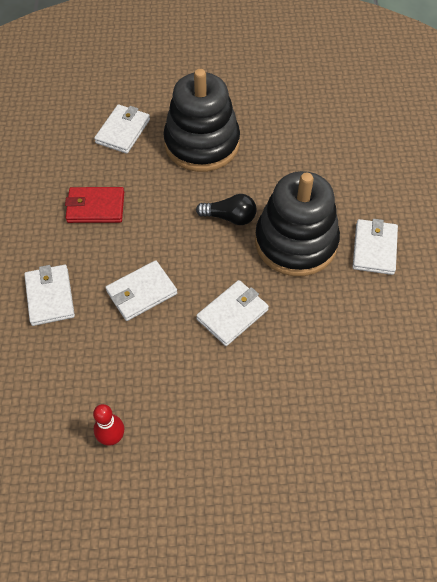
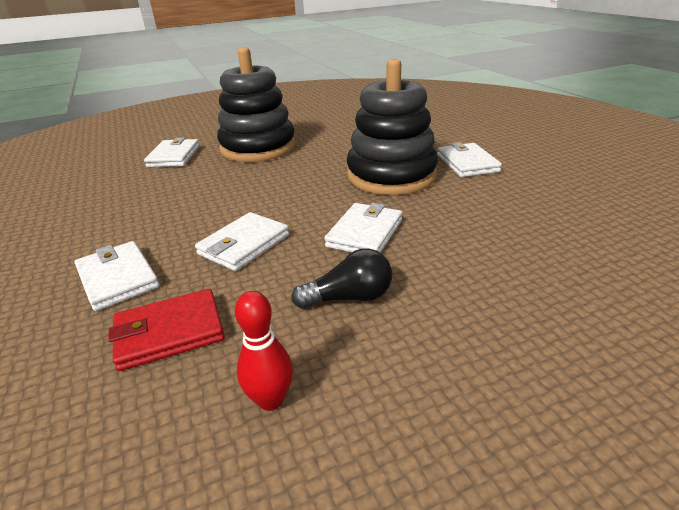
camera: 20 degrees left, 25 degrees down
(95, 207) = (160, 202): red wallet -> red wallet (169, 333)
(230, 217) = (313, 177): black light bulb -> black light bulb (349, 298)

